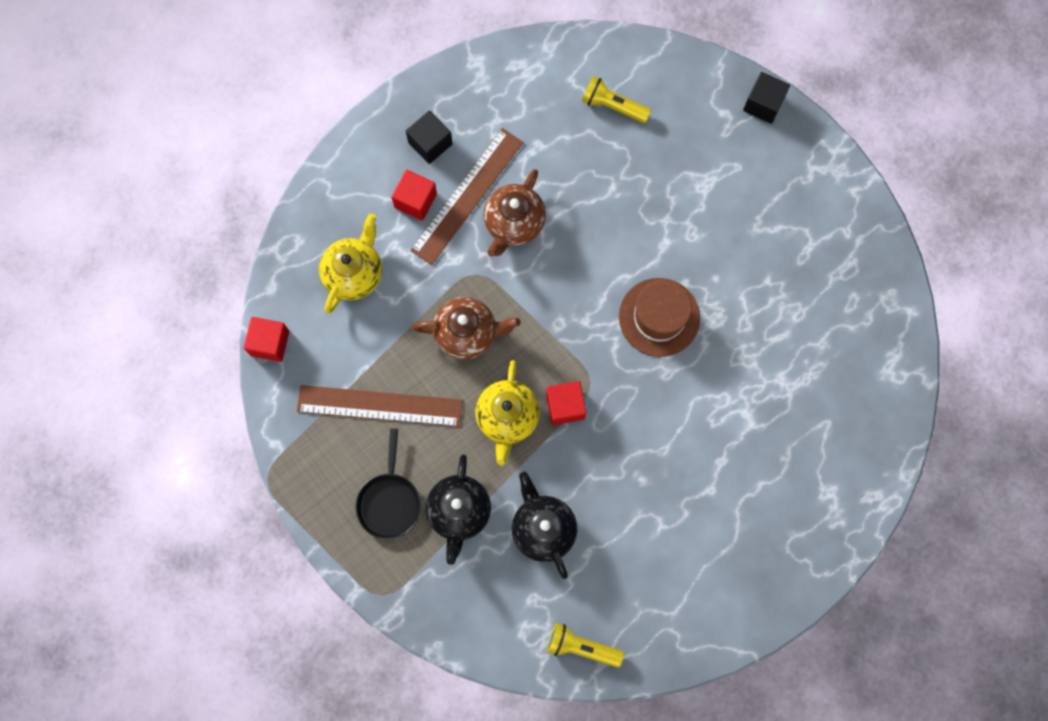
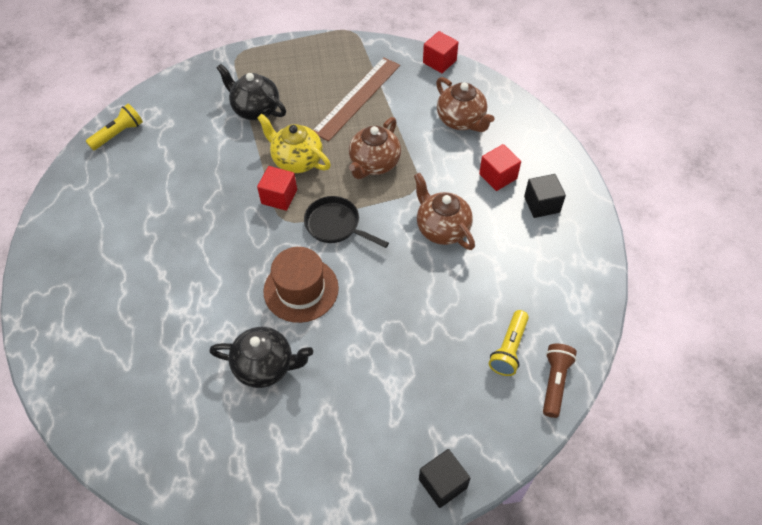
camera: 120 degrees right, 20 degrees down
(354, 273) = (461, 120): yellow teapot -> brown teapot
(389, 501) = (291, 79): black pan -> black pan (336, 225)
(467, 196) = (483, 209): brown ruler -> none
(543, 528) = (207, 147): black teapot -> black teapot (265, 366)
(613, 106) = (509, 349): yellow flashlight -> yellow flashlight turned 150 degrees clockwise
(623, 56) = (555, 382): none -> brown flashlight

